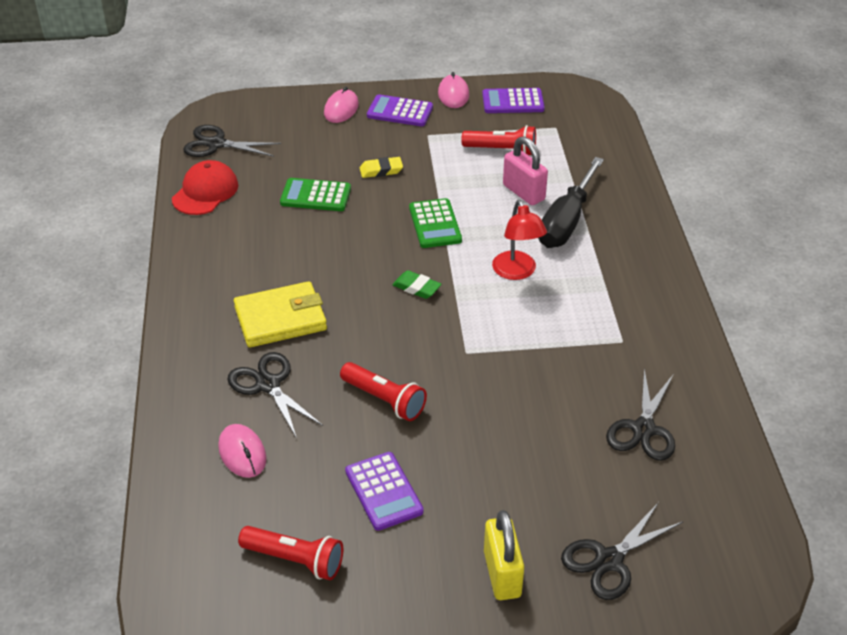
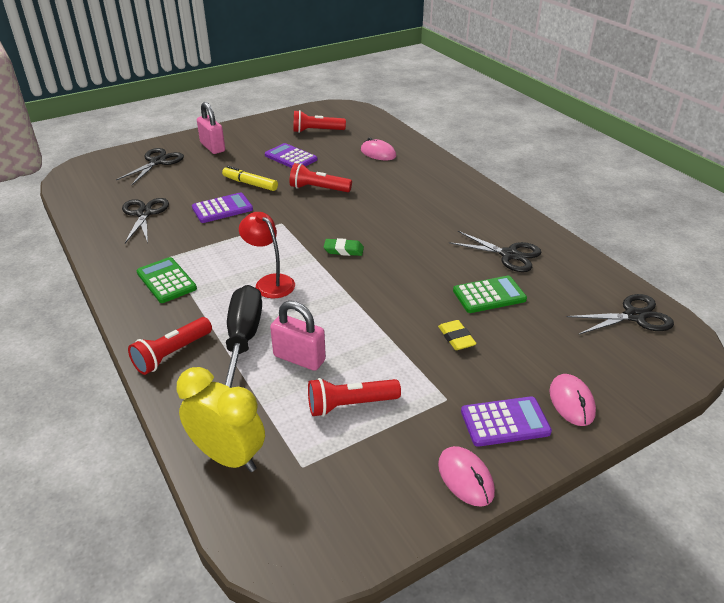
camera: 155 degrees right, 5 degrees down
(205, 192) = (580, 271): red cap -> none
(268, 384) = (394, 179): black scissors -> black scissors (509, 255)
(280, 319) = (421, 209): yellow wallet -> none
(381, 170) = (456, 338): yellow eraser -> yellow eraser turned 75 degrees counterclockwise
(435, 224) = (364, 301): green calculator -> green calculator (166, 281)
(475, 445) = (250, 184): none -> yellow marker
(502, 574) = (212, 147): yellow padlock -> pink padlock
(513, 102) = (380, 493): purple calculator -> purple calculator (222, 209)
(605, 145) = (228, 456): none -> yellow clock
(634, 227) = (172, 354): none -> red flashlight

